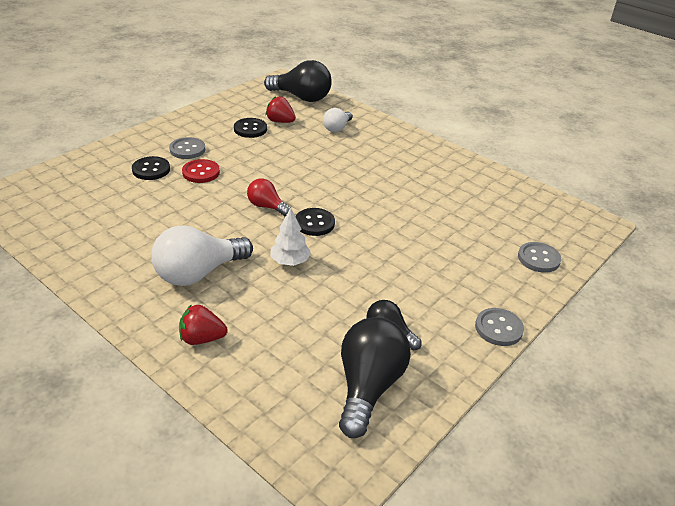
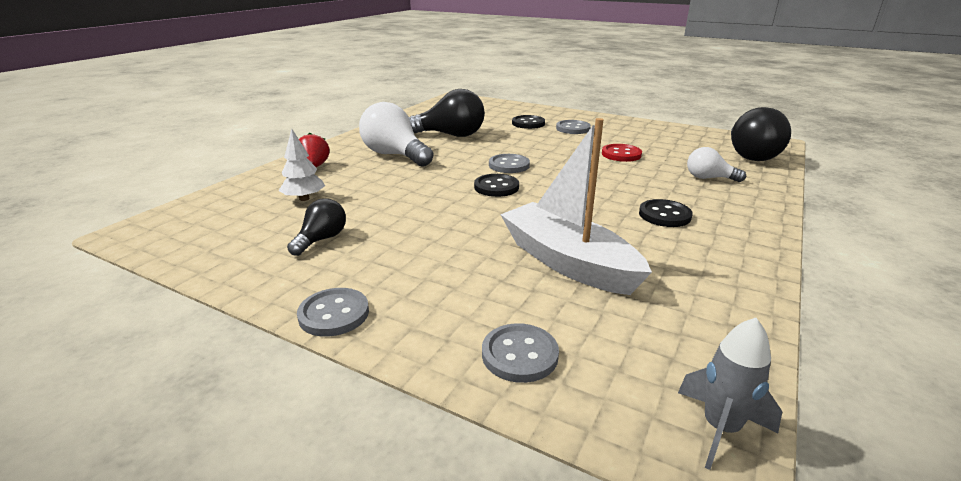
camera: 80 degrees right, 10 degrees down
(201, 172) = (541, 137): red button -> red button (621, 154)
(250, 129) = (642, 143): black button -> black button (664, 215)
(267, 206) = (509, 165): red light bulb -> grey button
(280, 121) = (677, 152): red strawberry -> none
(290, 261) = (425, 184): white tree -> white tree (304, 199)
(368, 387) = (243, 235): black light bulb -> black light bulb (450, 135)
(446, 219) = (568, 262): none -> white boat
(584, 216) = (720, 428): none -> grey rocket

